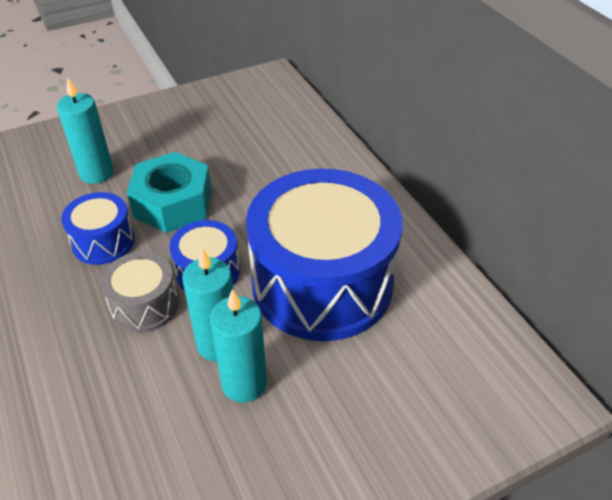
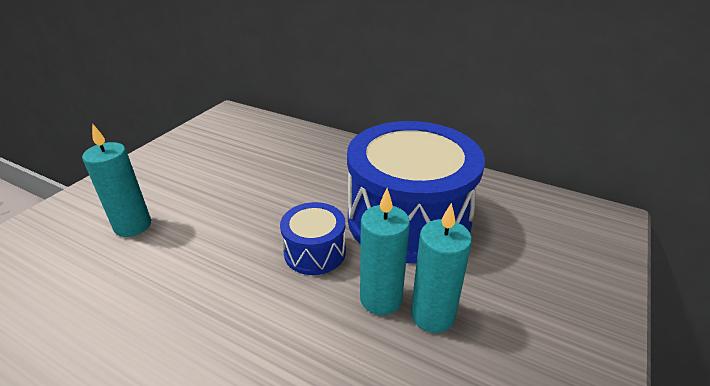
camera: 35 degrees left, 10 degrees down
(103, 242) = (194, 274): blue drum -> none
(144, 305) = (286, 303): grey drum -> none
(173, 203) = (232, 218): turquoise nut -> none

